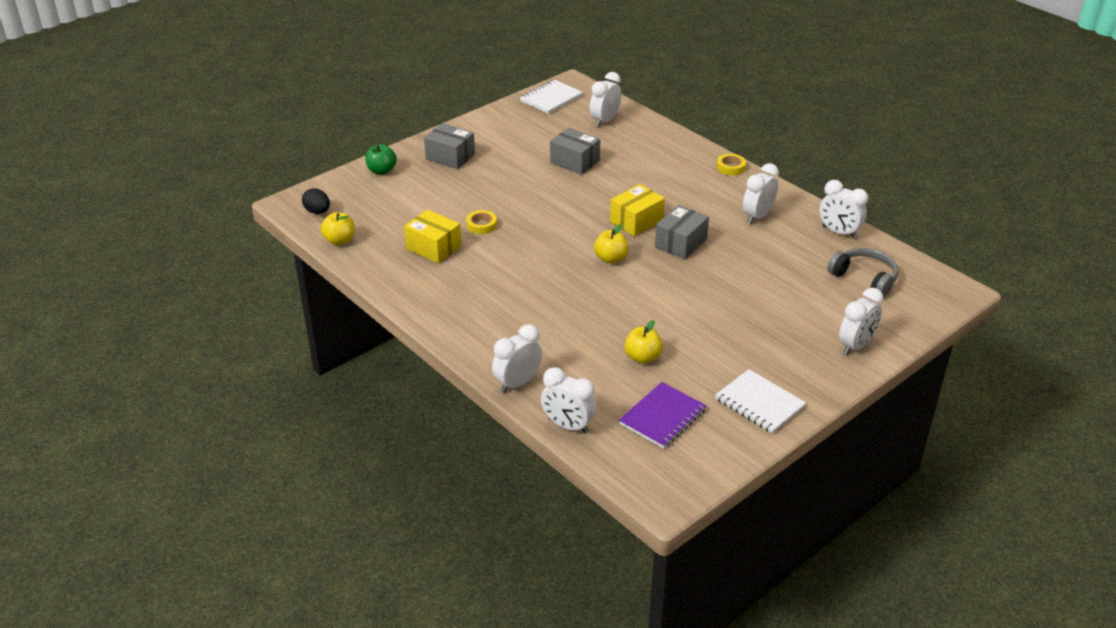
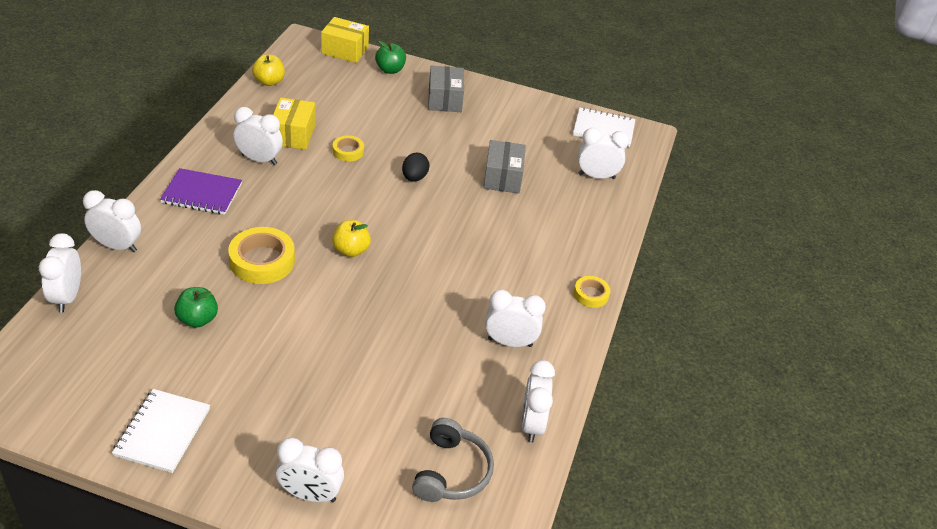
camera: 55 degrees right, 5 degrees up
(317, 212) = (303, 57): black egg -> black egg (414, 177)
(455, 275) = (259, 159): none -> white clock
(593, 307) = (262, 261): none -> yellow tape
(636, 221) = (429, 250): yellow box -> yellow box (345, 50)
(642, 357) = (198, 319): yellow apple -> green apple
(662, 417) = (107, 360): purple notebook -> purple notebook (202, 194)
(680, 243) = (413, 294): grey box -> none

